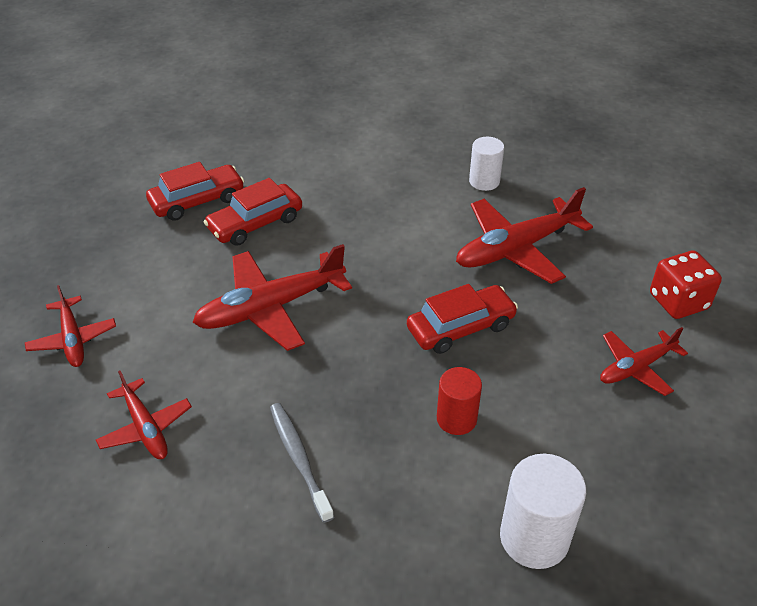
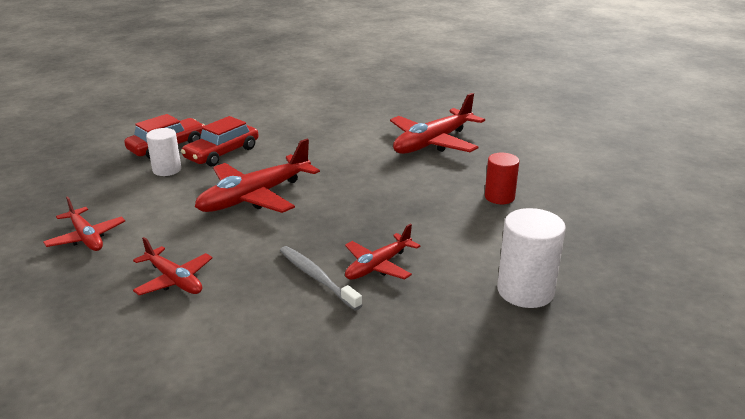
camera: 15 degrees left, 15 degrees down
(456, 419) = (433, 236): red cylinder -> red cylinder (499, 197)
(460, 327) = (412, 187): red car -> none
(484, 181) = (392, 112): white cylinder -> white cylinder (167, 170)
(636, 367) = (551, 190): red plane -> red plane (378, 265)
(678, 301) = (562, 154): red dice -> none

